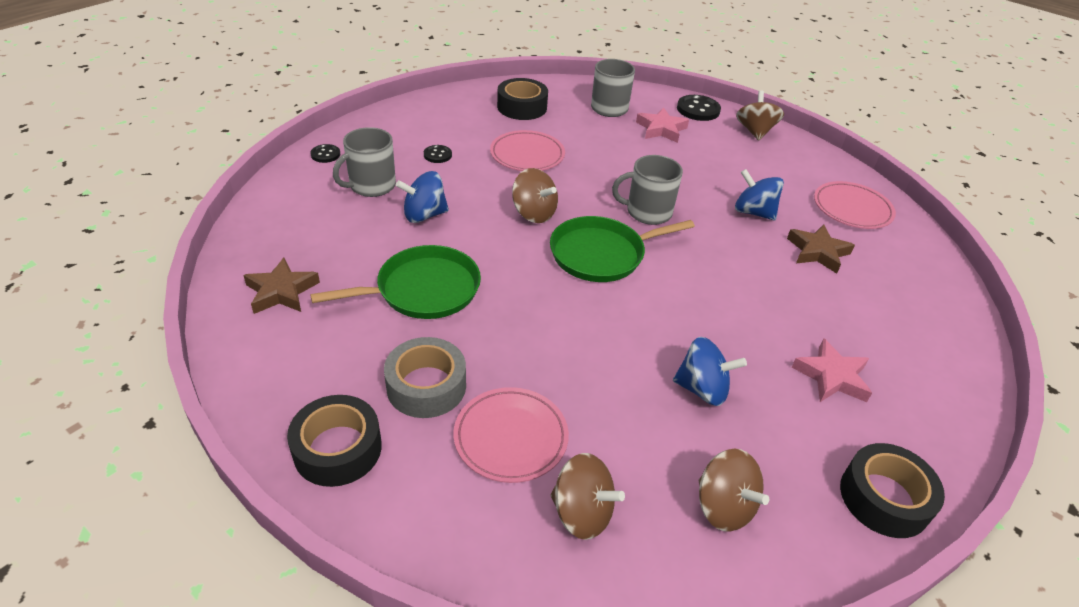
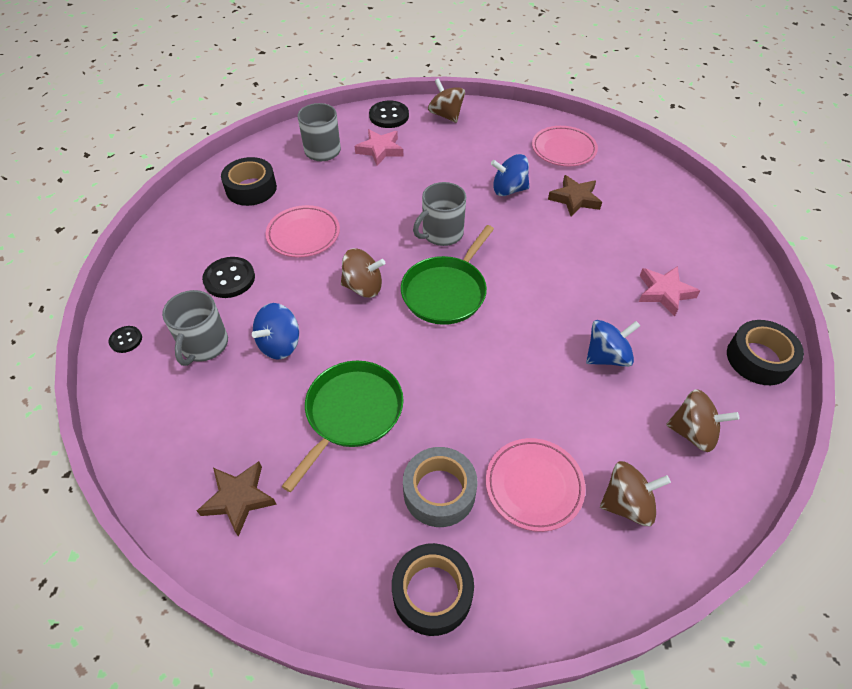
camera: 35 degrees left, 10 degrees up
(437, 155) = (229, 279): black button -> black button, size x1.74

